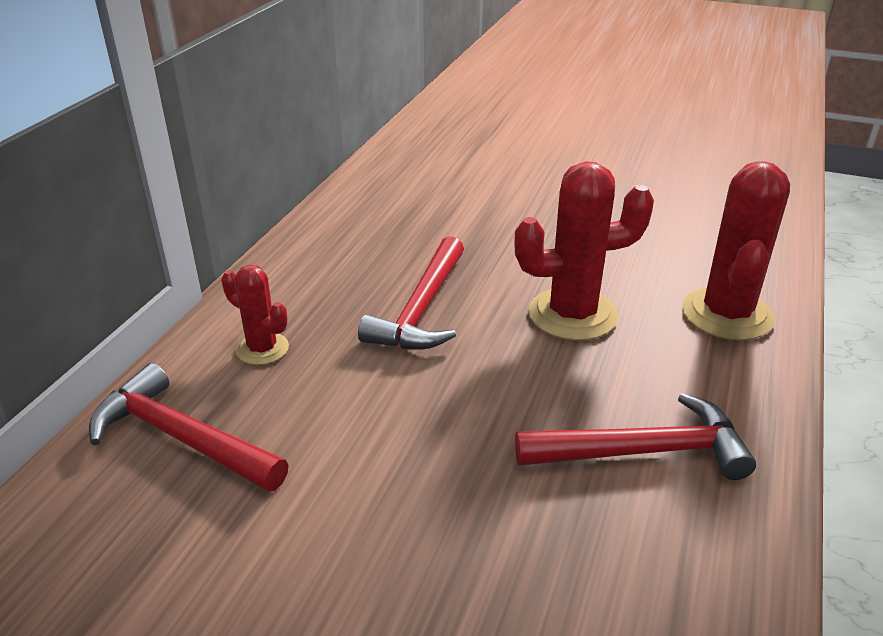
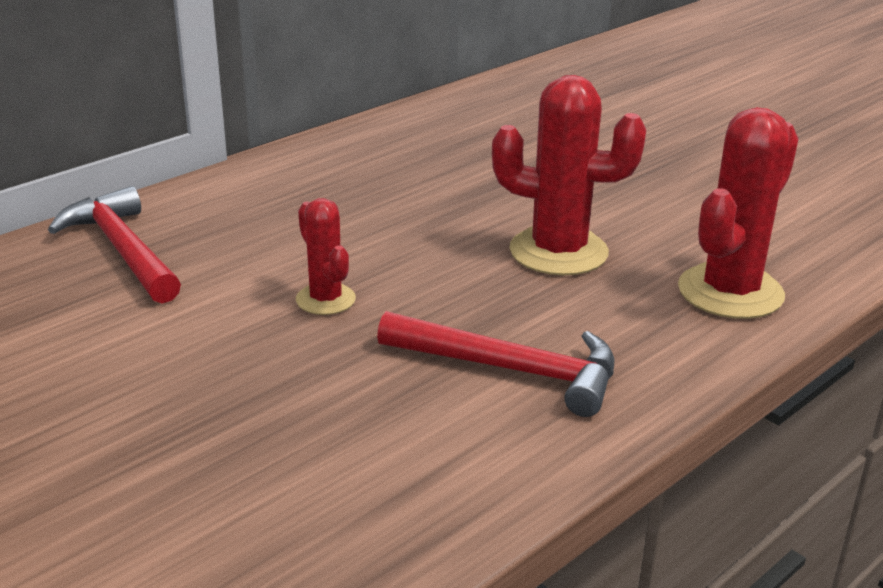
camera: 25 degrees right, 5 degrees down
(262, 349) = (242, 207): red cactus -> red cactus (325, 299)
(422, 309) = (412, 212): red hammer -> none

